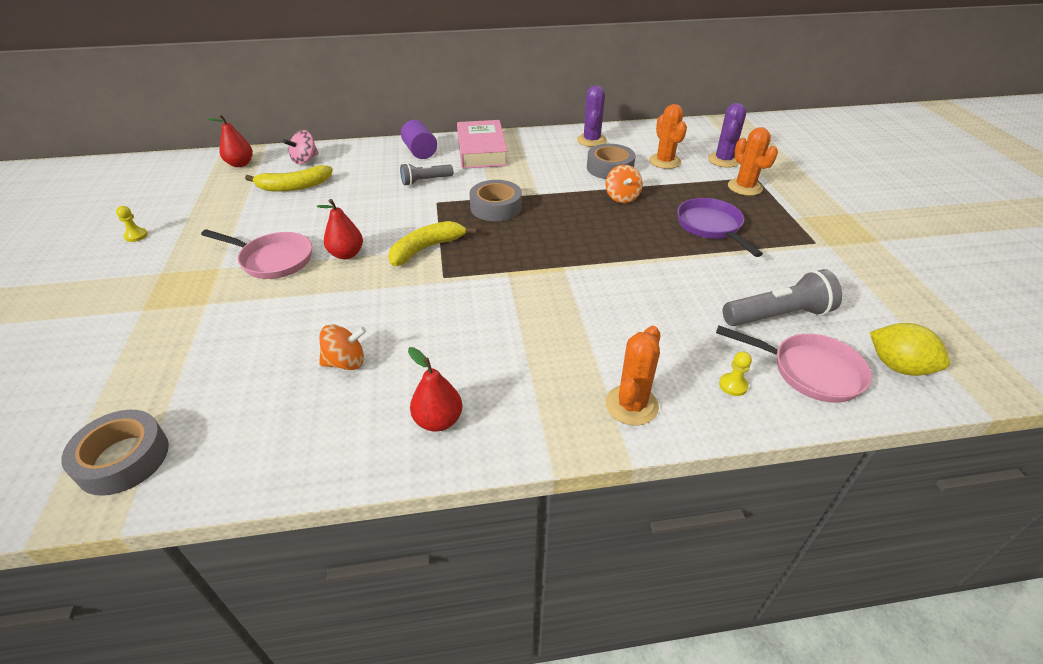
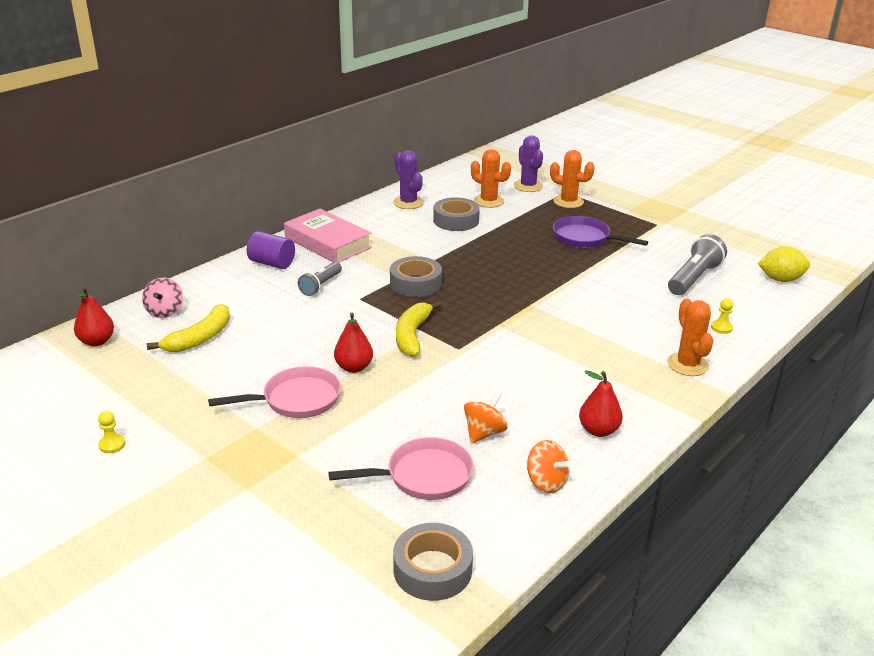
camera: 40 degrees left, 10 degrees down
(622, 197) = (498, 240): orange spinning top -> orange spinning top (546, 482)
(810, 371) = (746, 302): pink pan -> pink pan (423, 476)

